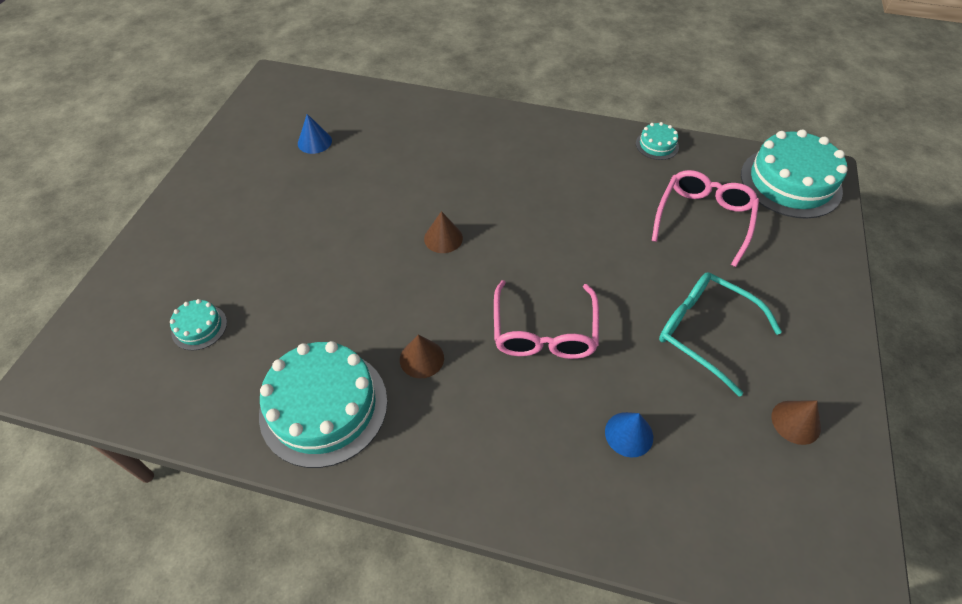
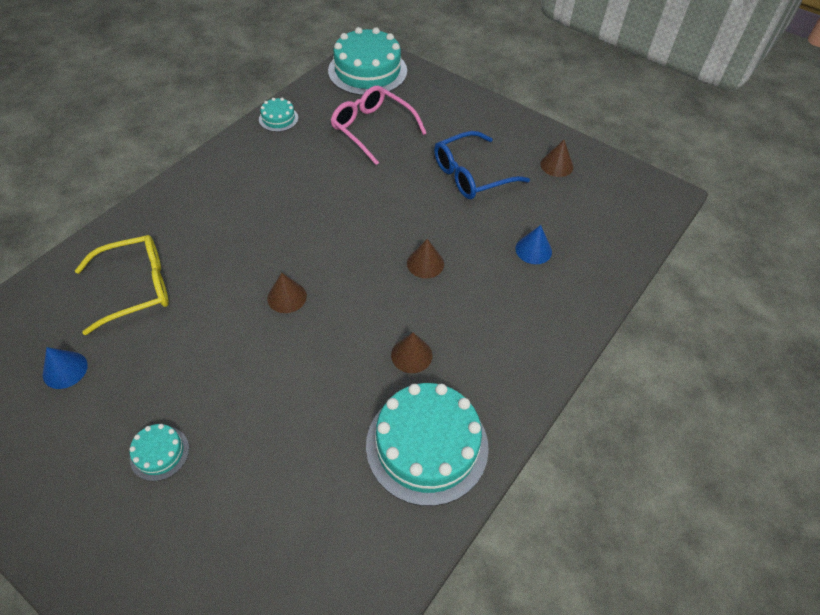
camera: 70 degrees left, 0 degrees up
(199, 327) = (275, 546): turquoise cake -> turquoise cake (159, 453)
(404, 143) = (135, 288): none -> yellow glasses
(544, 331) = (425, 263): pink glasses -> brown cone
(705, 332) = (472, 174): turquoise glasses -> blue glasses

